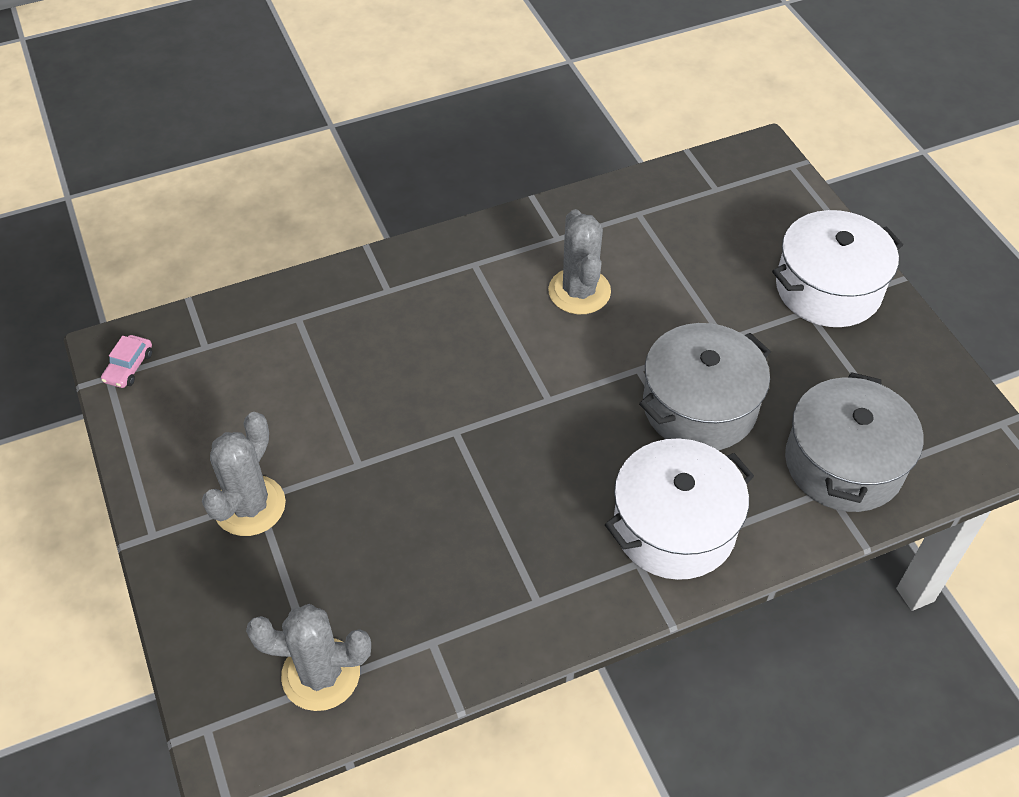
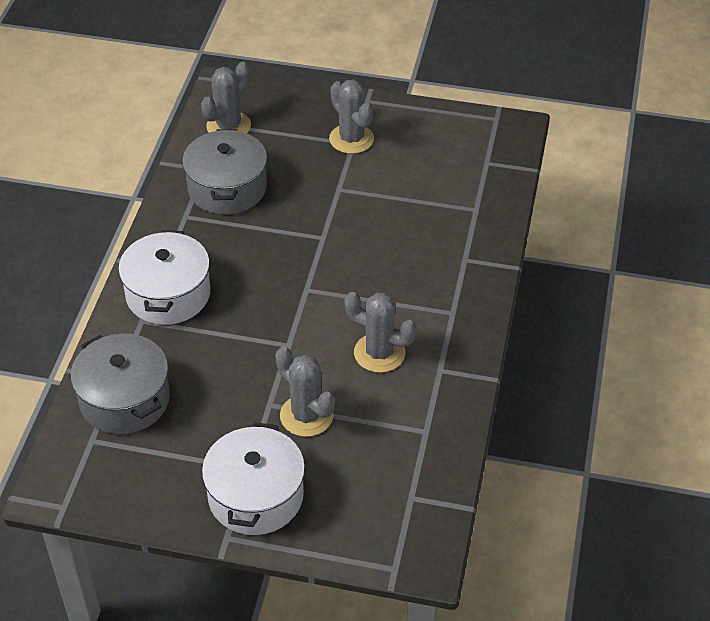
camera: 125 degrees right, 5 degrees down
(129, 367) = (497, 128): pink car -> none
(699, 406) = (232, 357): grey pot -> grey pot (227, 188)
(708, 303) = (306, 415): none -> grey cactus

